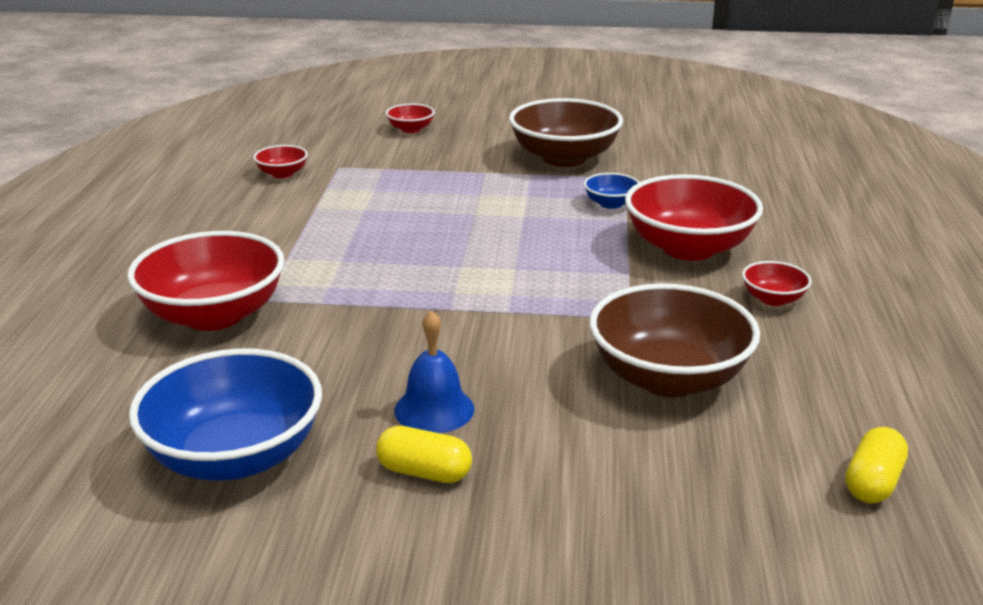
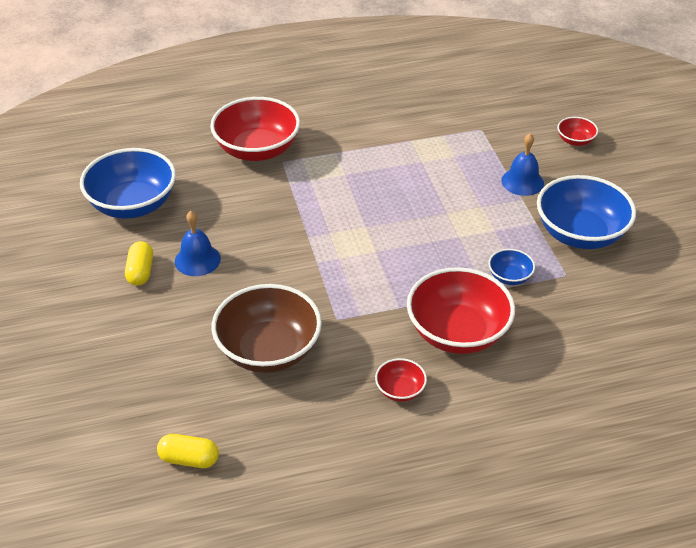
camera: 70 degrees right, 15 degrees up
(282, 174) = (452, 109): red bowl -> none
(455, 166) = (522, 182): none -> blue bell
(564, 158) = (580, 234): brown bowl -> blue bowl

